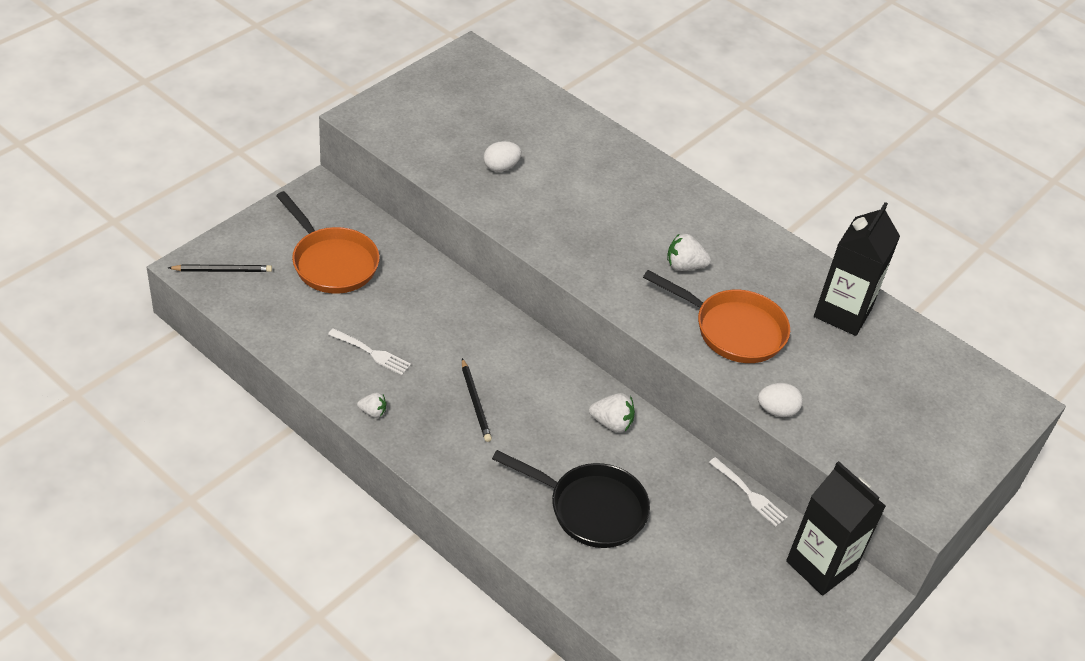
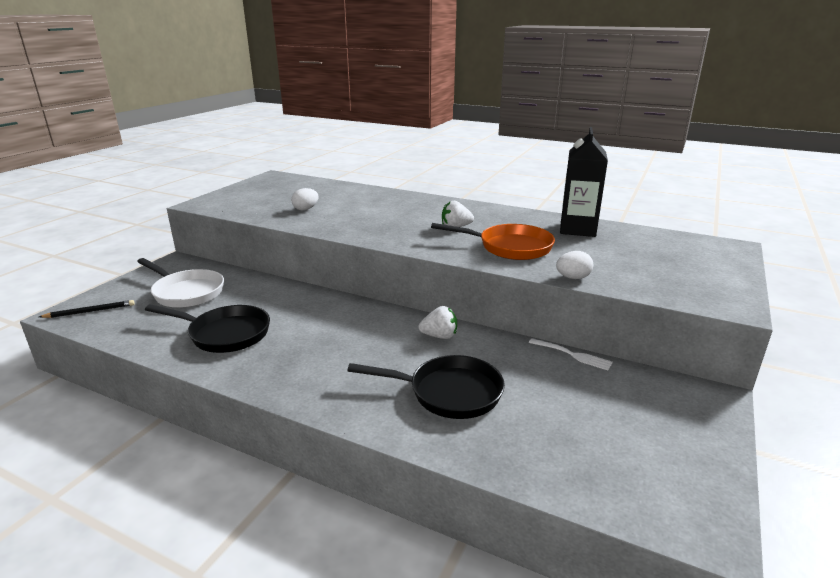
camera: 10 degrees left, 20 degrees down
(332, 262) = (186, 292): orange pan -> white pan
(372, 353) = (225, 334): white fork -> black pan
(373, 412) = (230, 369): white strawberry -> none
(475, 402) = (321, 346): black pencil -> none
(820, 566) = (663, 387): black carton -> none

